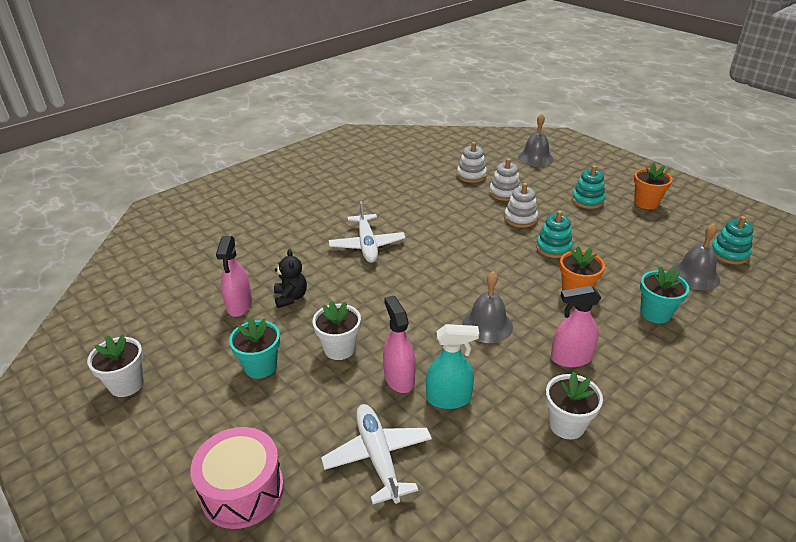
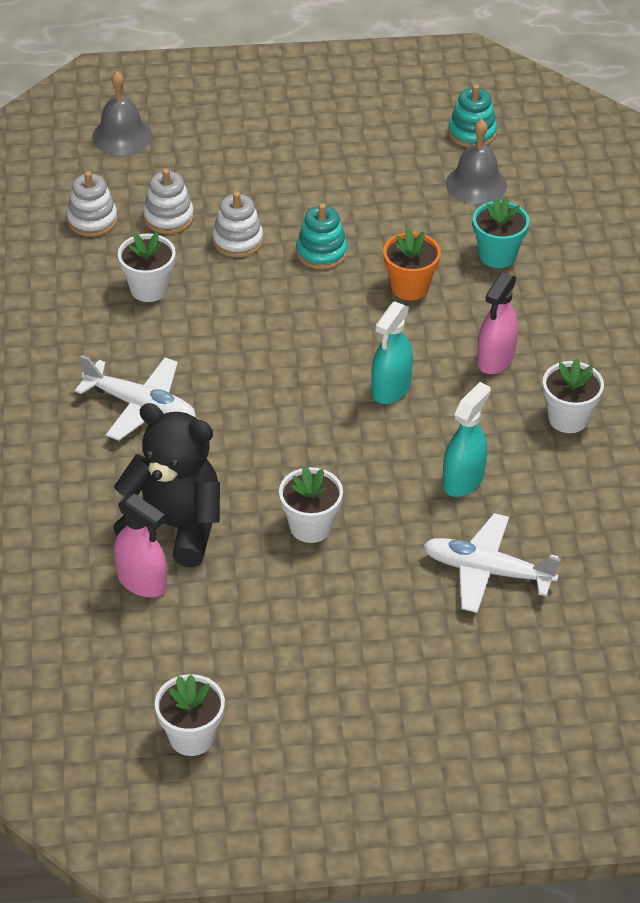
camera: 55 degrees left, 10 degrees up
(242, 490) = (440, 689): pink drum -> none
(260, 366) = (275, 606): turquoise flower pot -> none
(291, 297) = (175, 527): black teddy bear -> black teddy bear, size x1.96
(399, 378) = (401, 502): pink spray bottle -> none
(450, 210) = (149, 289): none -> white flower pot
(487, 325) = (391, 388): grey bell -> turquoise spray bottle
(587, 200) = (266, 160): turquoise stacking toy -> none
(646, 203) = (325, 119): orange flower pot -> none

